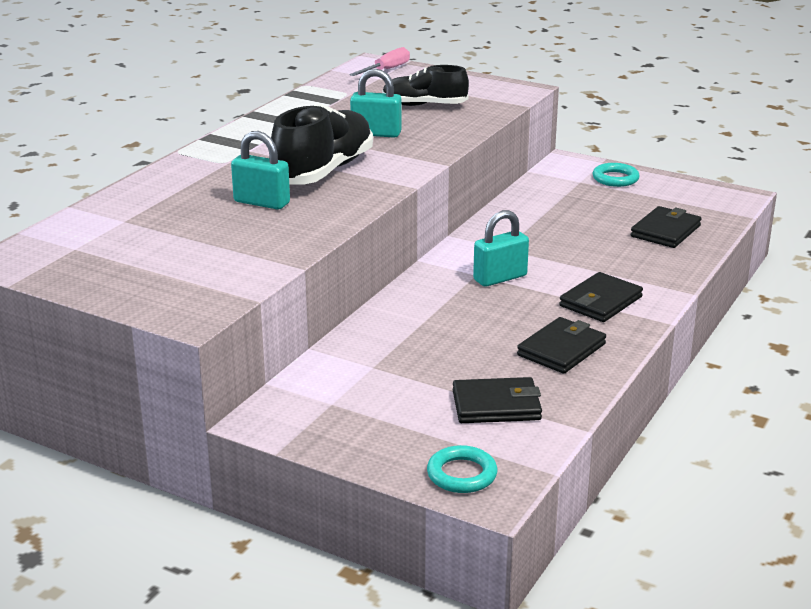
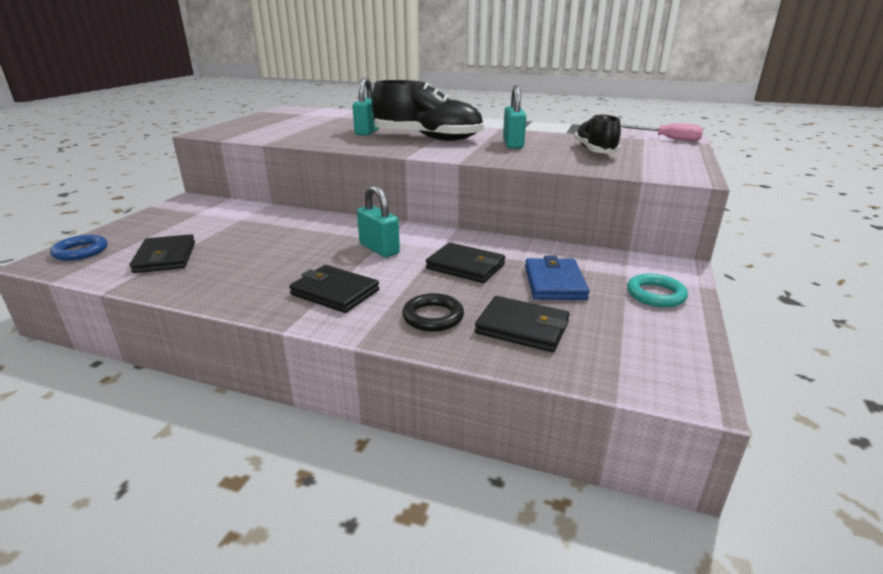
camera: 80 degrees right, 0 degrees up
(462, 474) = (81, 251): turquoise ring -> blue ring
(561, 349) = (244, 277): black wallet -> black wallet (465, 266)
(591, 209) = (554, 283): none -> blue wallet
(648, 261) = (433, 317): none -> black ring

